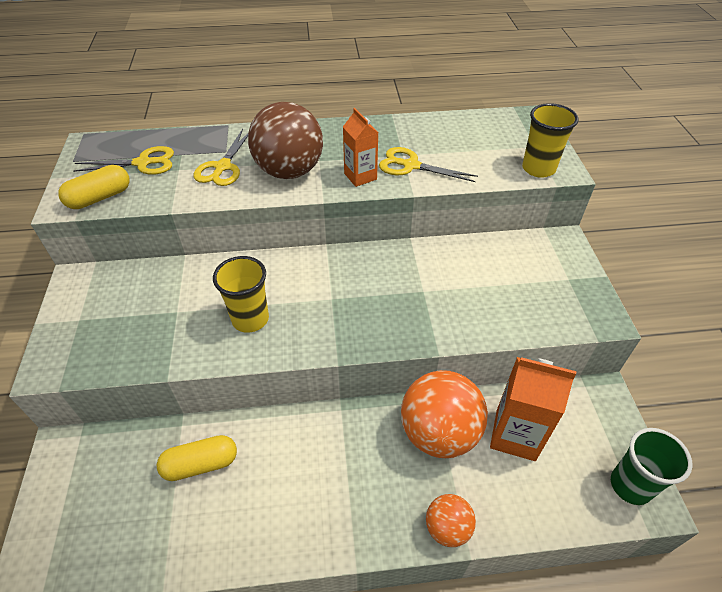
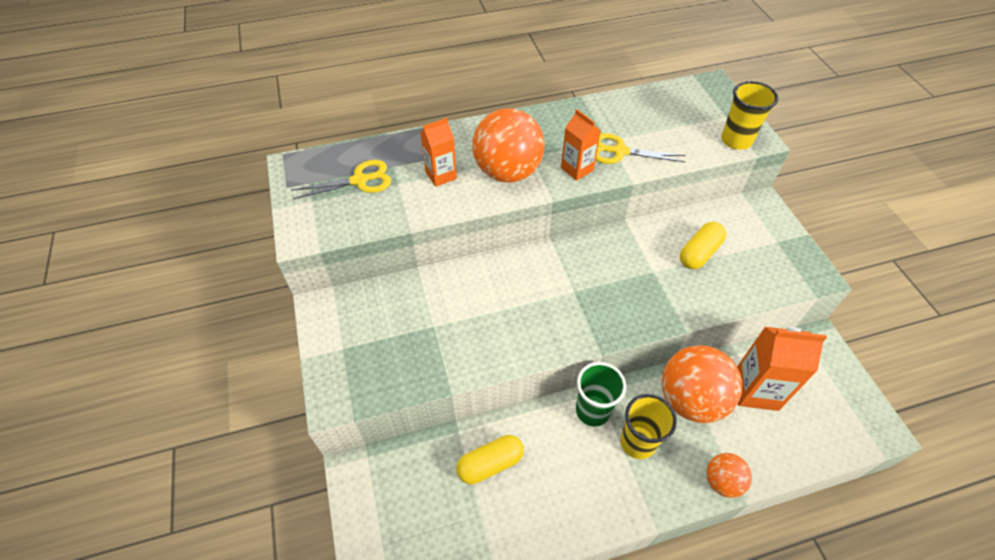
camera: 10 degrees left, 5 degrees up
(100, 197) = (333, 224): yellow capsule -> yellow capsule (699, 253)
(222, 167) = (441, 175): yellow scissors -> orange carton
(250, 319) = (506, 323): yellow cup -> yellow cup (637, 442)
(289, 171) = (507, 172): brown ball -> orange ball
(630, 485) = (860, 418): green cup -> green cup (592, 410)

